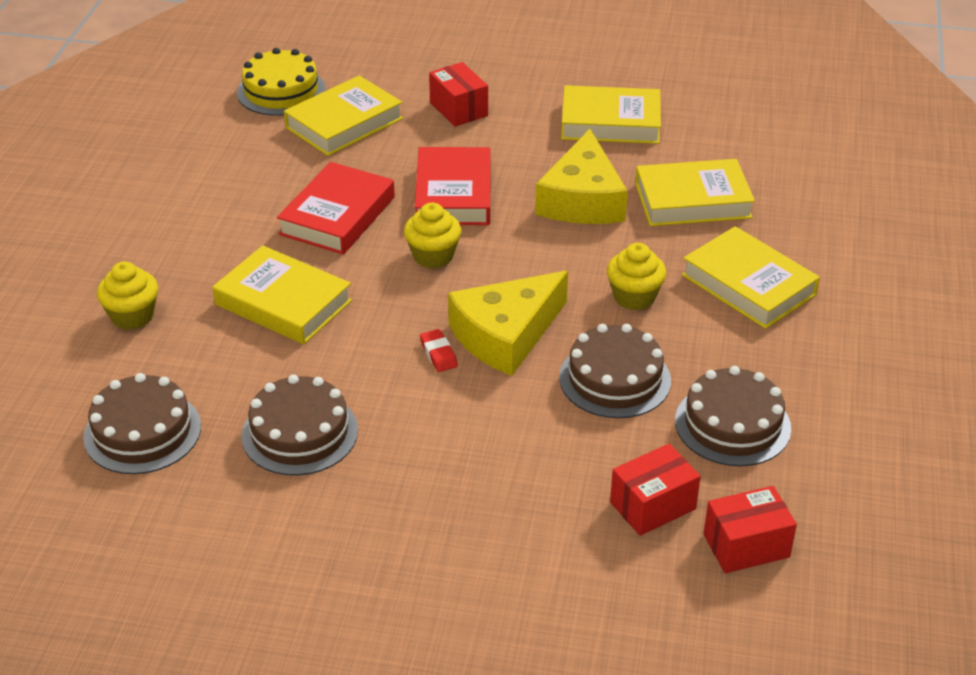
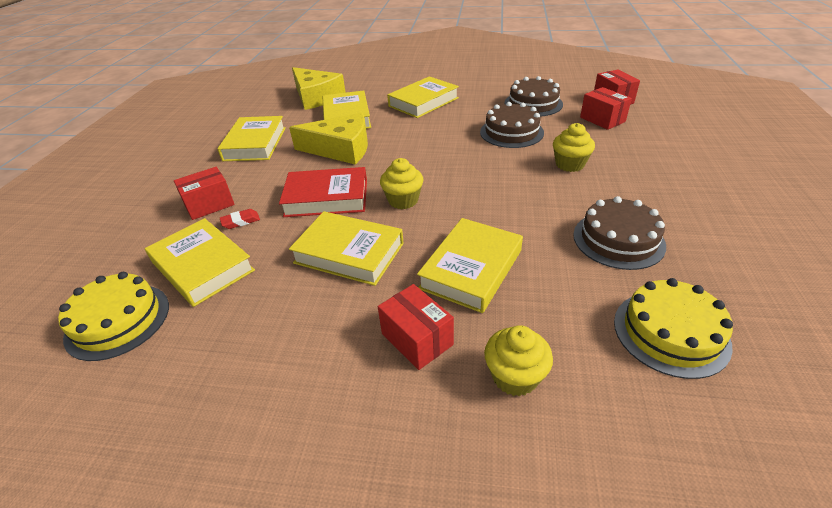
camera: 90 degrees left, 0 degrees up
(142, 432) = (670, 332): brown cake -> yellow cake
(197, 260) = (417, 339): none -> red box
(338, 216) = (349, 253): red book -> yellow book
(438, 354) = (510, 189): red eraser -> red eraser (241, 221)
(506, 335) = (483, 166): yellow cheese -> yellow cheese (316, 97)
(634, 297) = (438, 130): yellow cupcake -> yellow cupcake (569, 164)

